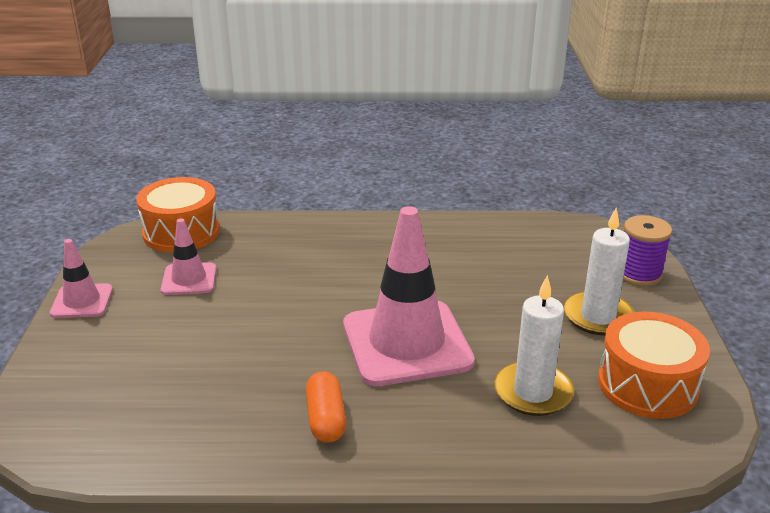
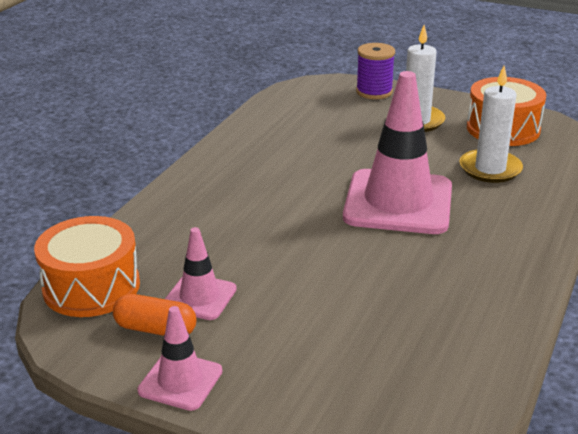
camera: 65 degrees left, 0 degrees up
(326, 419) = (478, 262): orange capsule -> orange capsule (155, 329)

